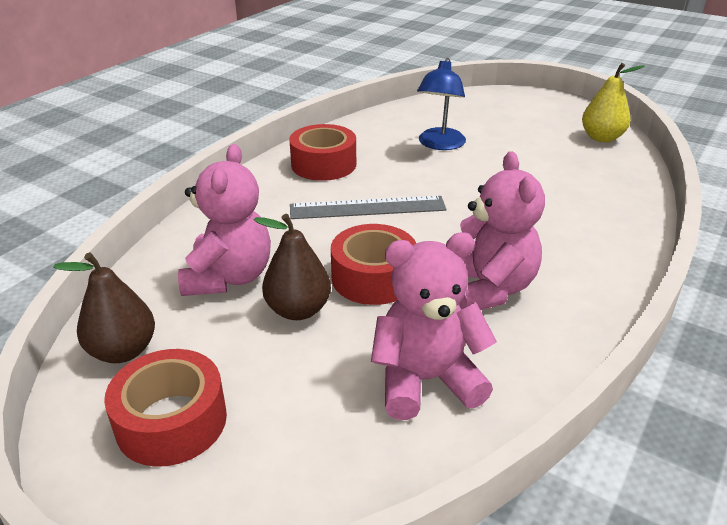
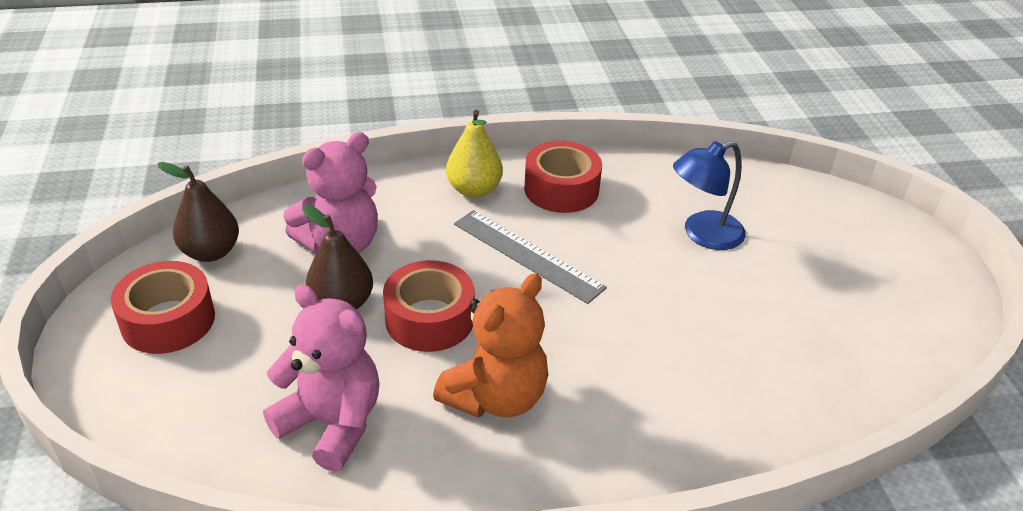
camera: 45 degrees right, 5 degrees up
(488, 289) = (496, 397): pink teddy bear -> orange teddy bear
(601, 138) = (907, 341): yellow pear -> yellow pear (474, 190)

